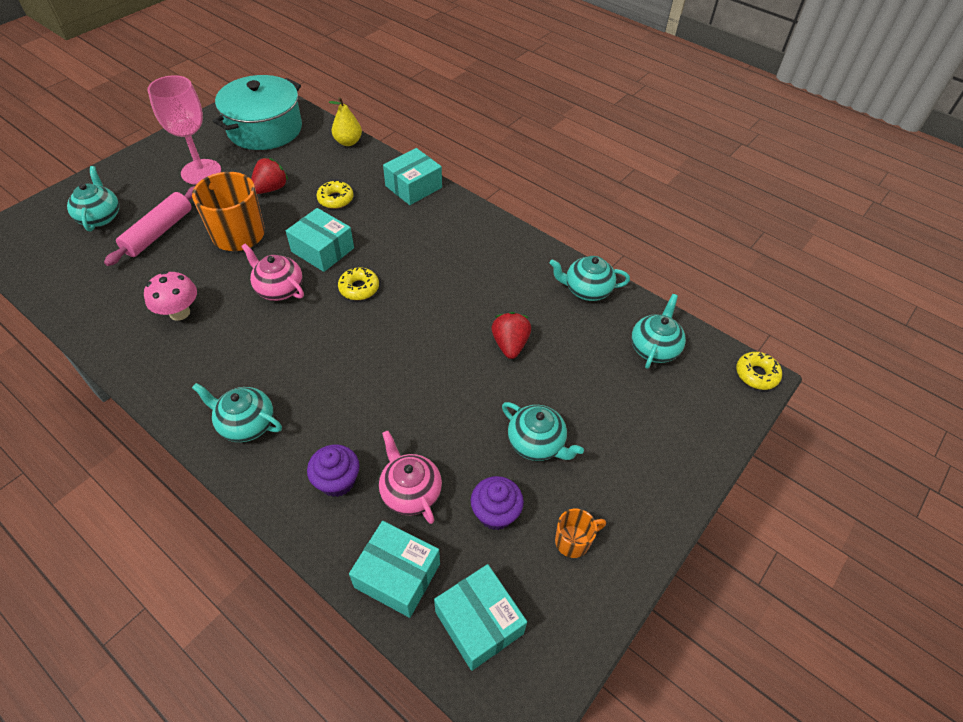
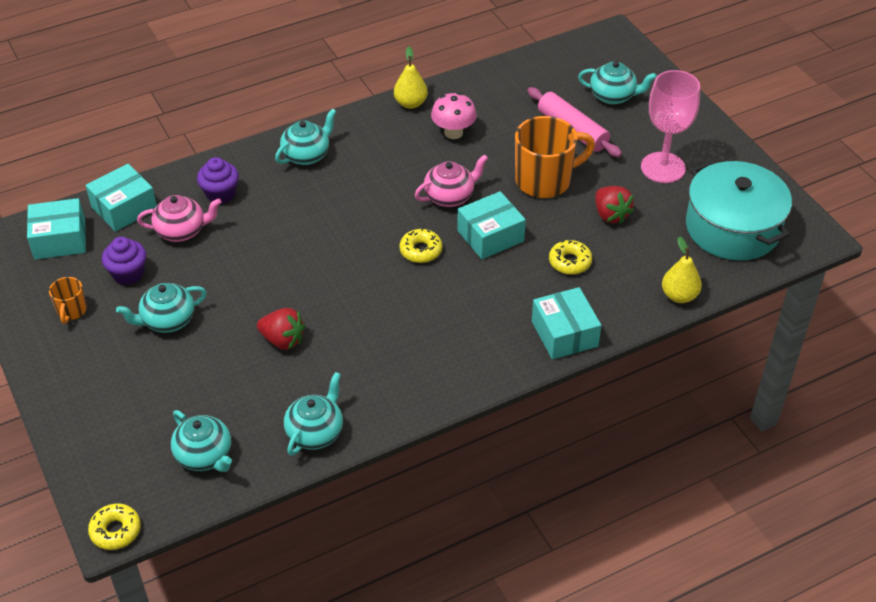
camera: 115 degrees right, 5 degrees down
(133, 362) = (410, 103): none -> yellow pear

